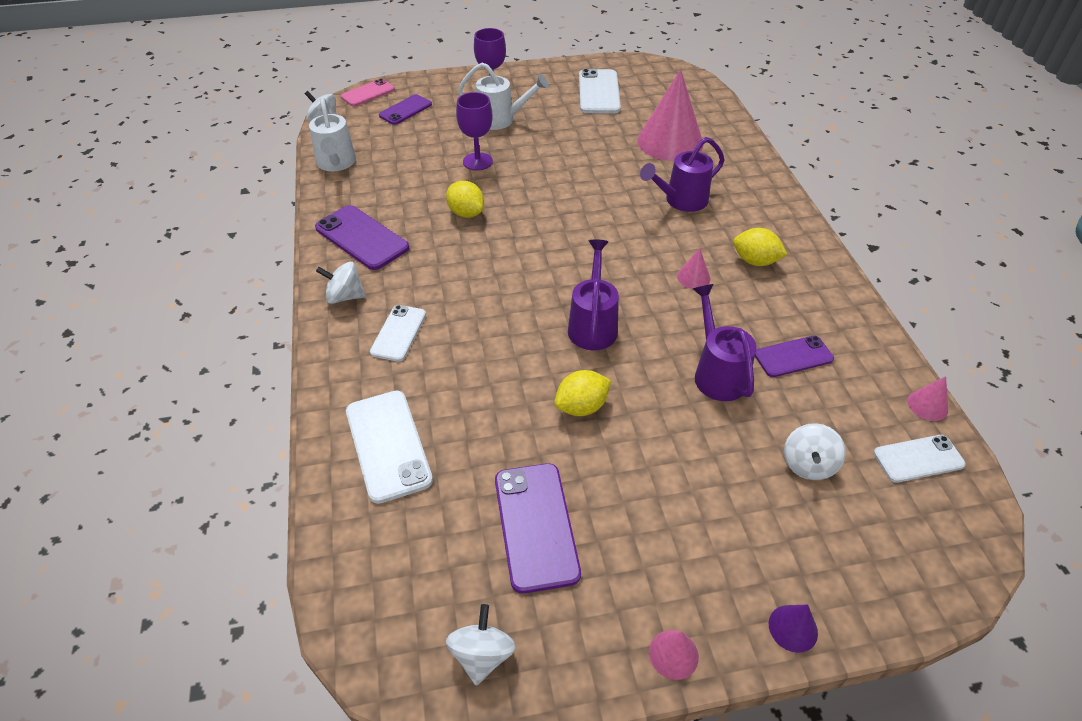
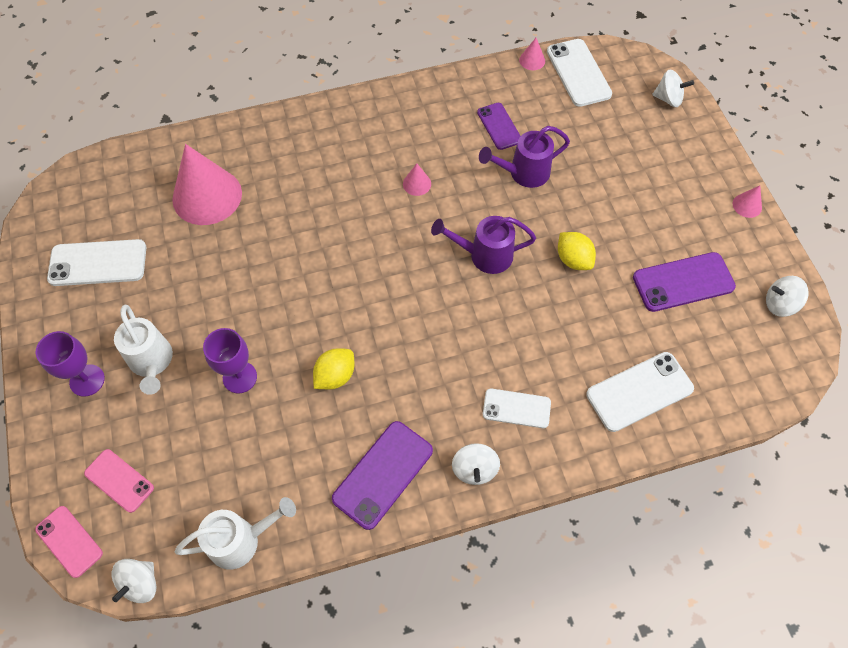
camera: 95 degrees left, 15 degrees up
(405, 110) = (119, 480): purple phone -> pink phone
(501, 120) = (152, 362): white watering can -> white watering can turned 150 degrees clockwise
(681, 201) = (309, 189): purple watering can -> none
(755, 261) = (392, 140): yellow lemon -> none
(793, 628) = (713, 148): purple cone -> none
(808, 464) = (596, 129): white spinning top -> white spinning top (668, 99)
(918, 459) = (578, 73): white phone -> white phone, size x1.55

